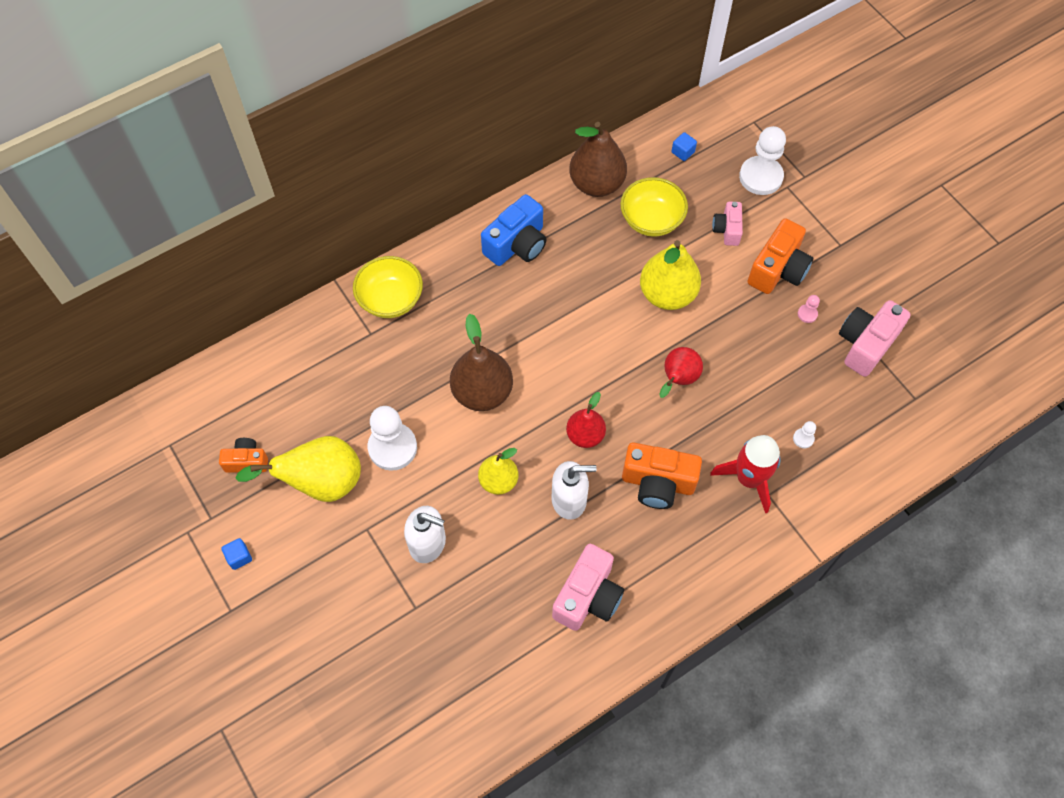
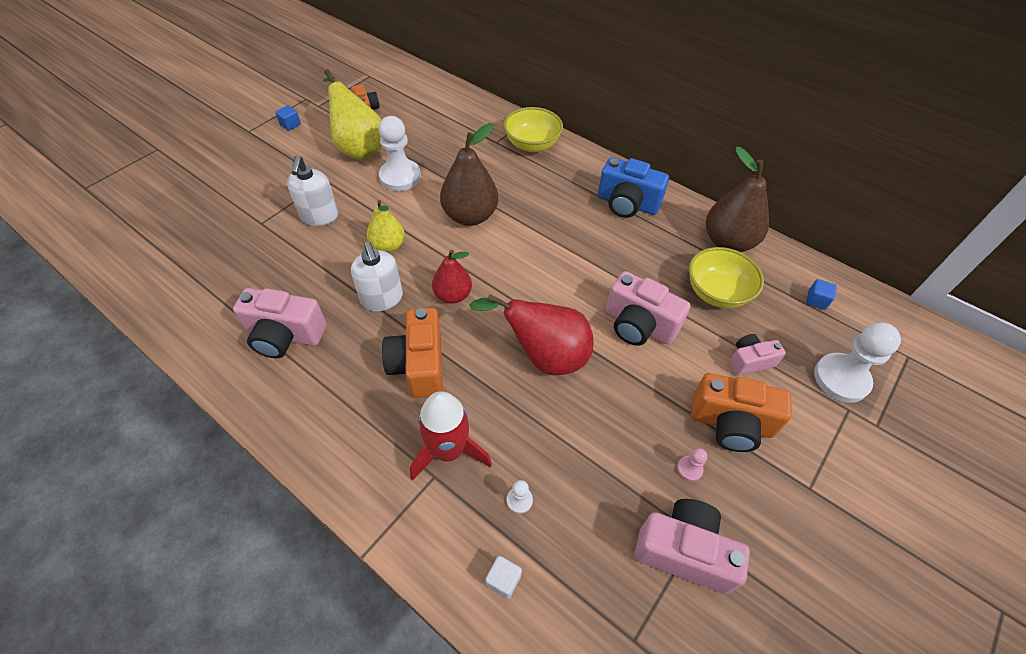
camera: 70 degrees right, 10 degrees down
(667, 294) = (638, 325): yellow pear -> pink camera
(678, 379) = (544, 356): red pear -> red pear, size x1.62
(859, 467) = (503, 580): none -> white cube

